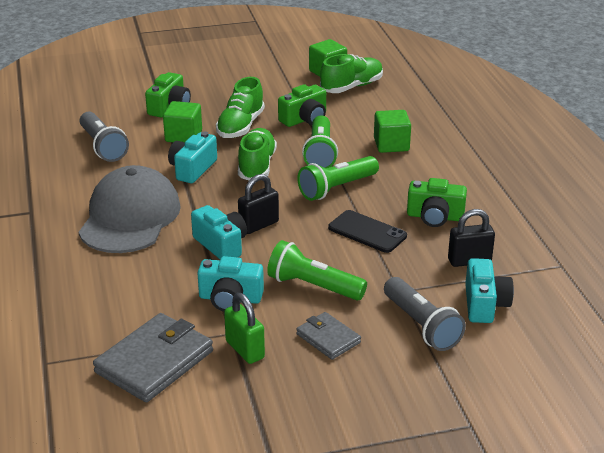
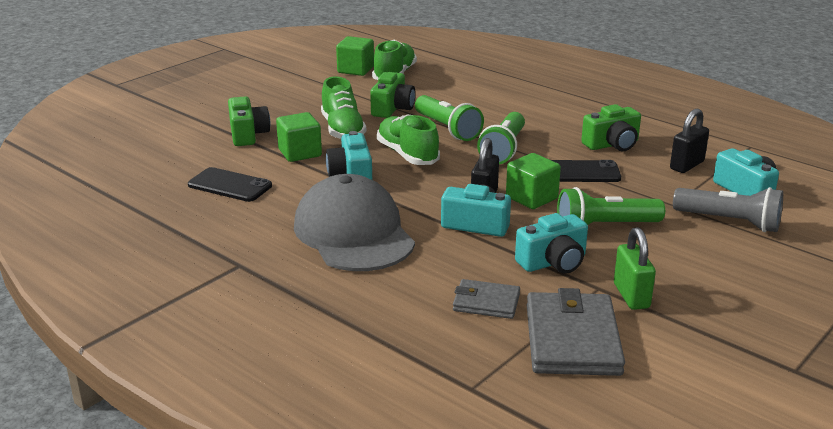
camera: 35 degrees left, 5 degrees down
(103, 147) = (230, 185): grey flashlight -> black phone
(245, 350) = (631, 296): green padlock -> green padlock turned 60 degrees clockwise
(328, 338) = (680, 259): grey wallet -> grey wallet (486, 302)
(391, 145) = (495, 106): green cube -> green cube (531, 198)

